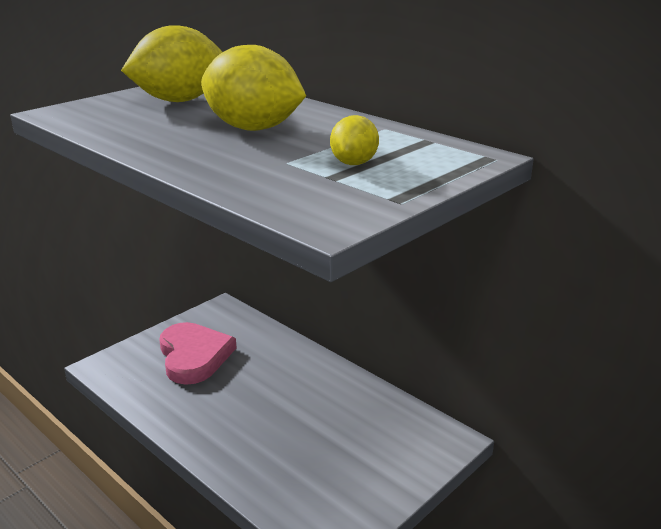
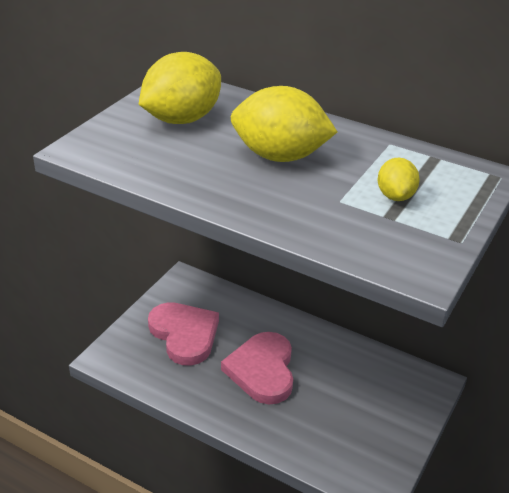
camera: 15 degrees left, 10 degrees up
(257, 399) = (262, 370): none -> pink heart

